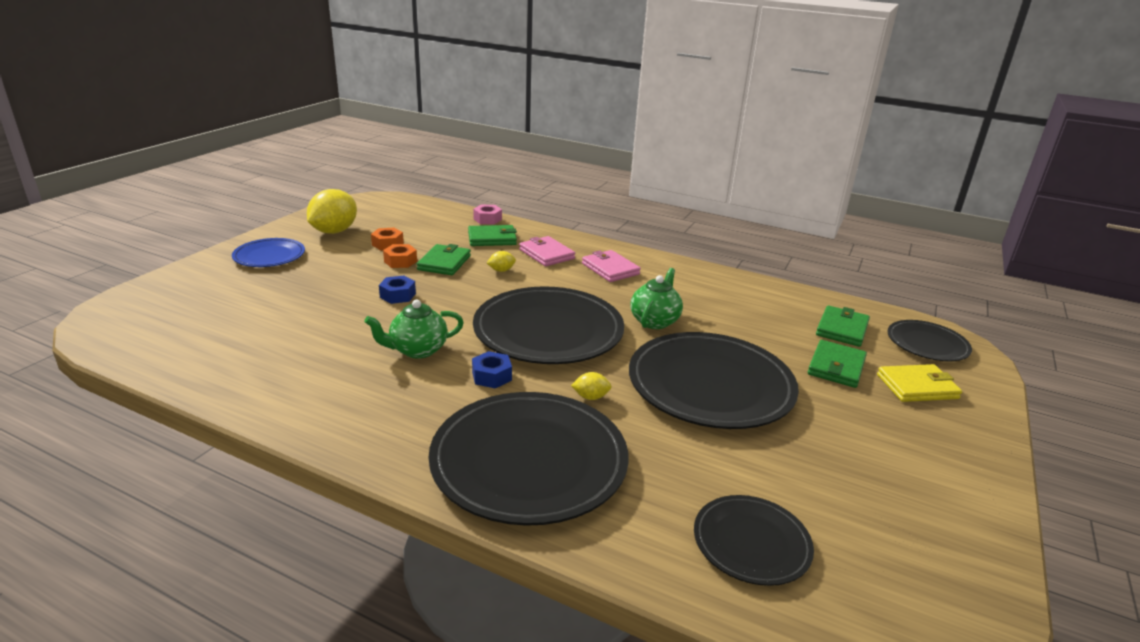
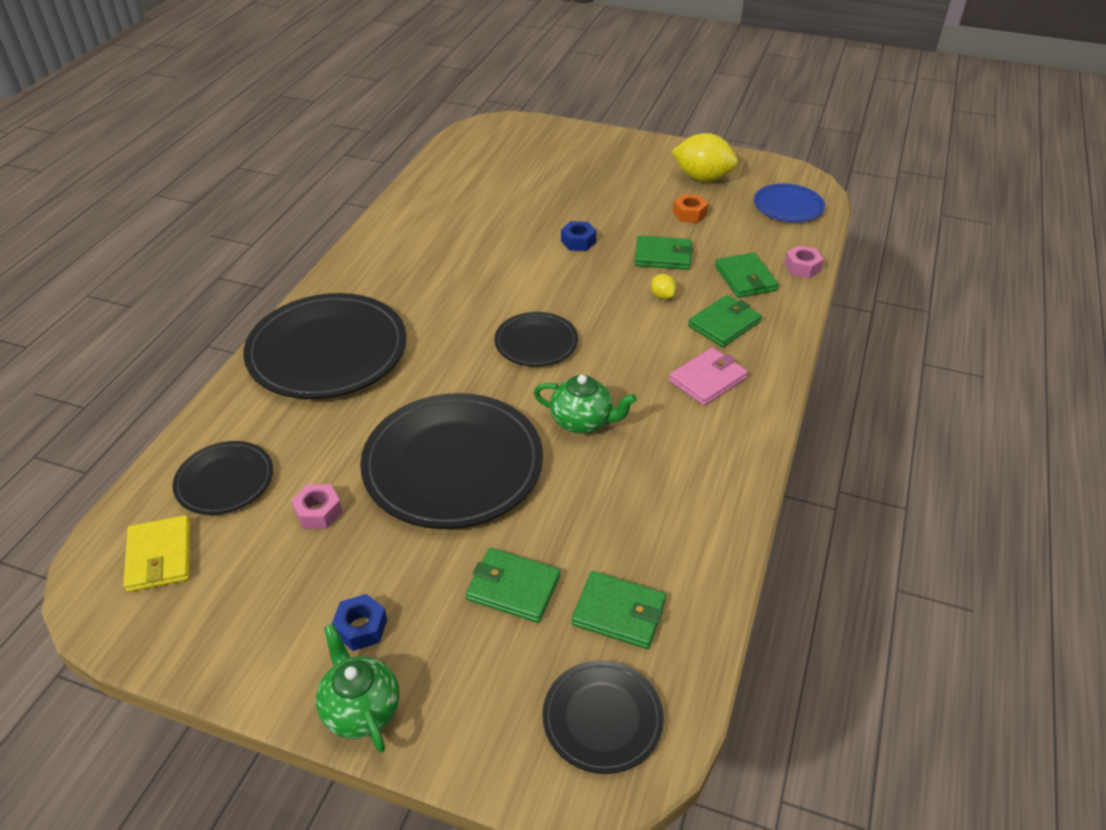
camera: 85 degrees right, 15 degrees up
(269, 256) = (628, 159): blue plate -> blue plate (788, 206)
(400, 261) = (652, 229): orange nut -> none
(417, 350) = (481, 270): green teapot -> green teapot (361, 709)
(491, 376) = (446, 317): blue nut -> blue nut (361, 627)
(546, 254) = (724, 324): pink wallet -> green wallet
(548, 331) = (536, 343): black plate -> black plate, size x0.53
(591, 397) = (421, 379): yellow lemon -> none
(783, 467) = (318, 512): none -> pink nut
(917, 386) = (480, 672): yellow wallet -> yellow wallet (160, 556)

